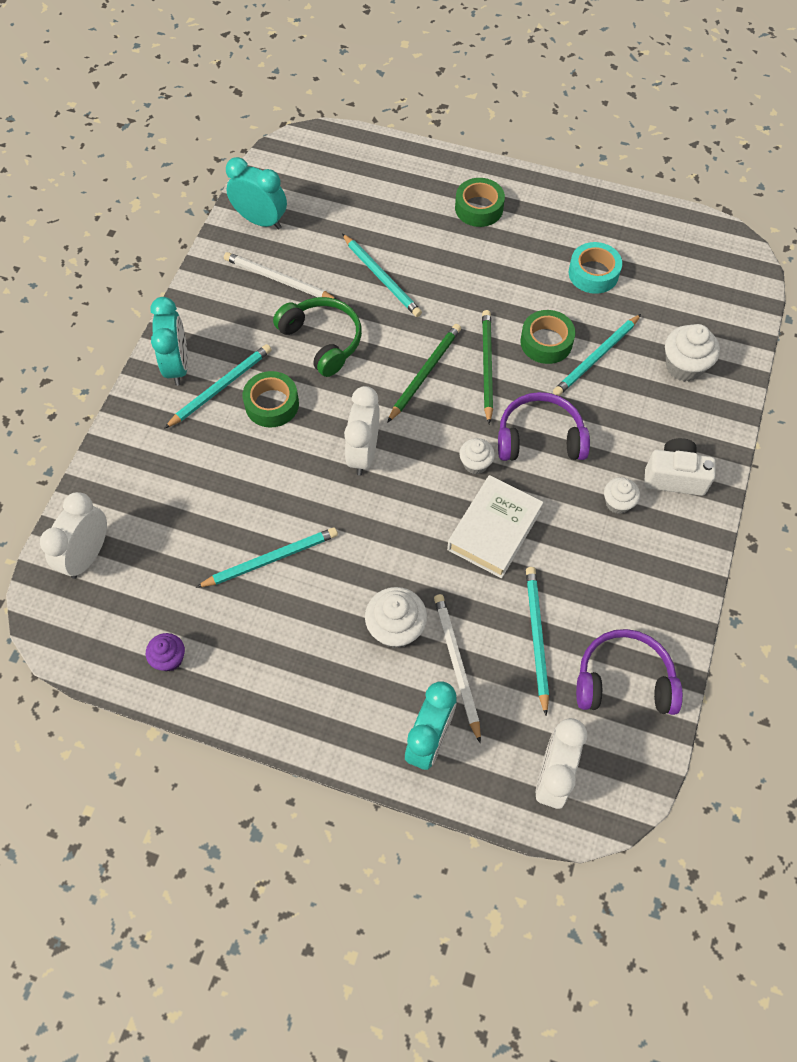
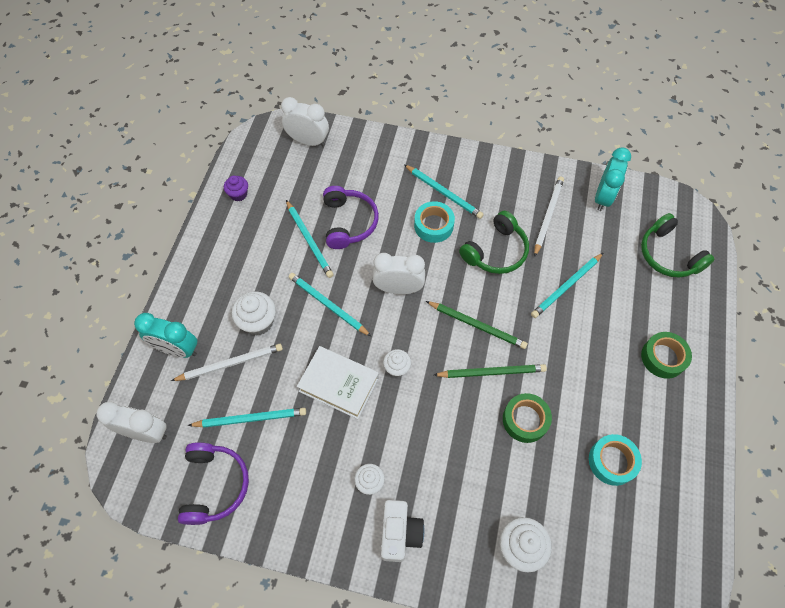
camera: 85 degrees right, 0 degrees up
(178, 365) = (458, 165): turquoise clock -> none
(272, 404) = (433, 225): green tape -> turquoise tape
(351, 177) = (668, 255): none -> green headphones
(539, 438) = (426, 417): purple headphones -> purple headphones (349, 222)
(596, 357) = (516, 464): turquoise pencil -> turquoise pencil (328, 305)

